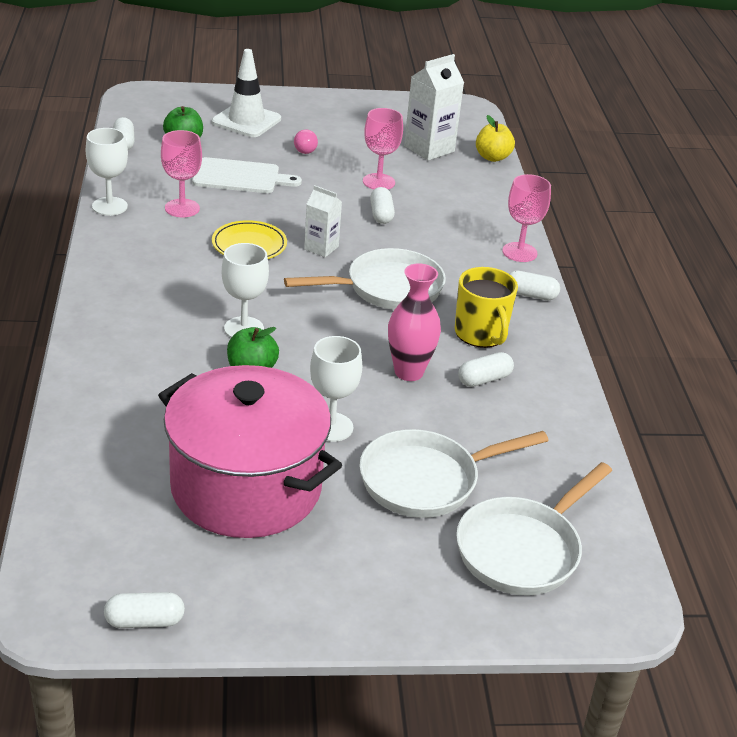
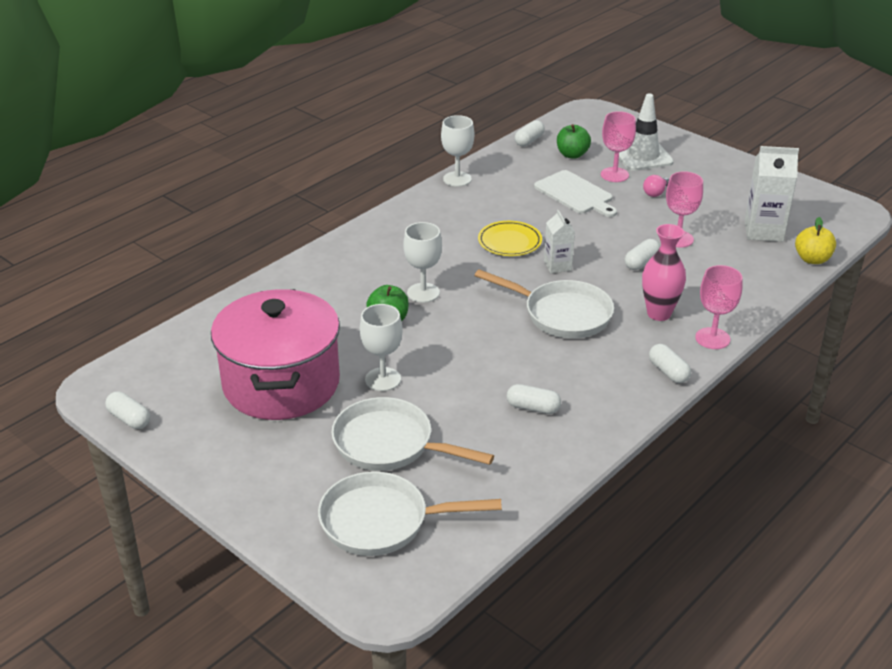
camera: 50 degrees right, 0 degrees up
(182, 208) = (502, 199): pink goblet -> pink goblet (614, 175)
(408, 372) = (487, 374): pink vase -> pink vase (659, 313)
(481, 334) = (581, 378): yellow mug -> none

